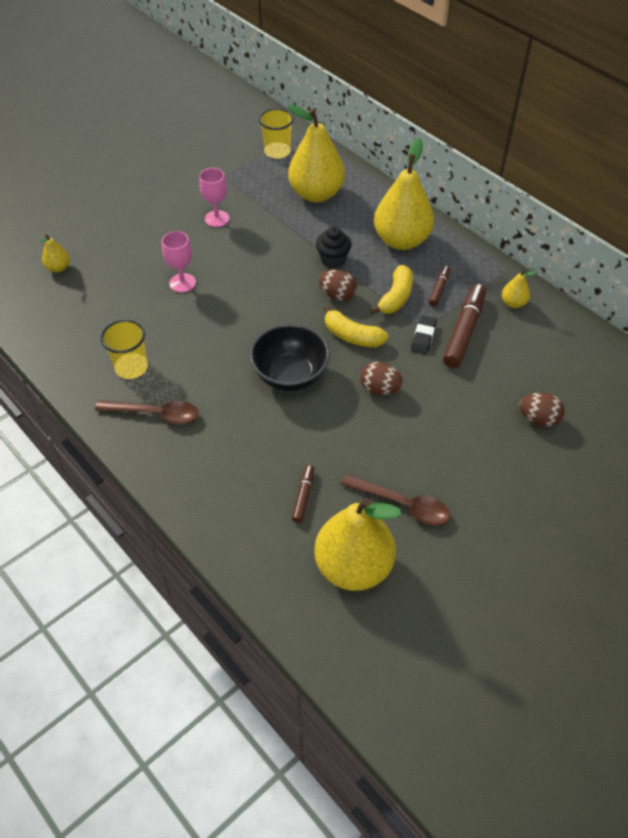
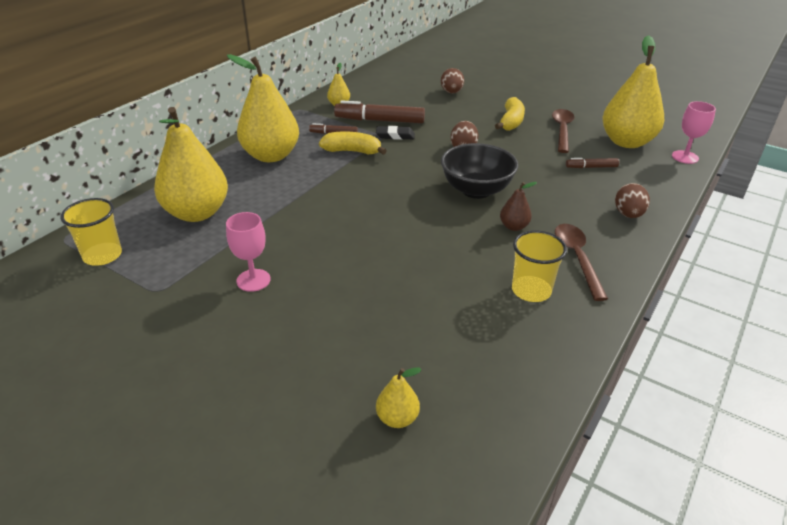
camera: 105 degrees left, 15 degrees down
(182, 283) = (382, 283): pink goblet -> pink goblet (685, 157)
(219, 385) = (514, 226): none -> brown pear
(333, 259) = (310, 188): black cupcake -> none
(337, 295) = (361, 180): brown egg -> brown egg (628, 214)
(352, 336) = (411, 166): yellow banana -> yellow banana (511, 122)

